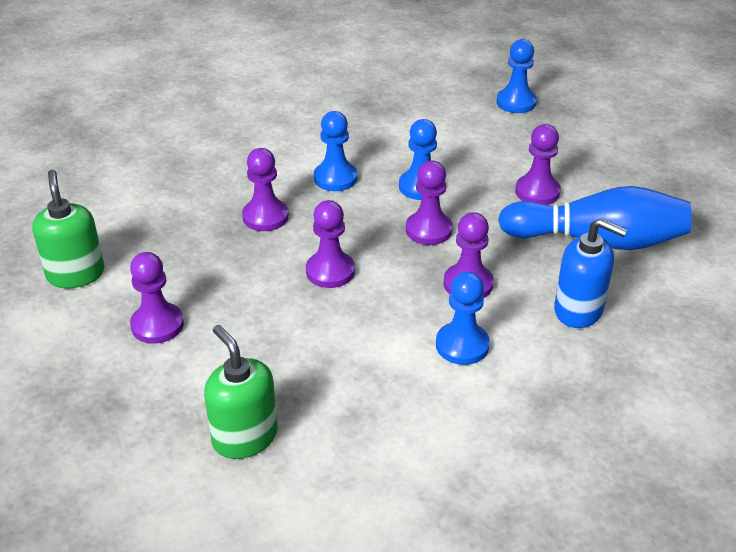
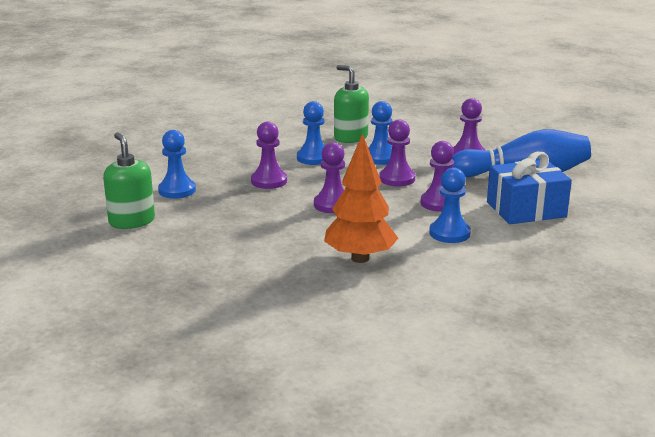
camera: 10 degrees left, 15 degrees down
(157, 325) = (211, 242): purple pawn -> none
(245, 437) = (308, 292): green soap dispenser -> green soap dispenser (350, 137)
(331, 379) = (360, 258): none -> orange tree
(516, 102) = (431, 112): blue pawn -> blue pawn (177, 190)
(579, 310) = (526, 209): blue soap dispenser -> blue gift

